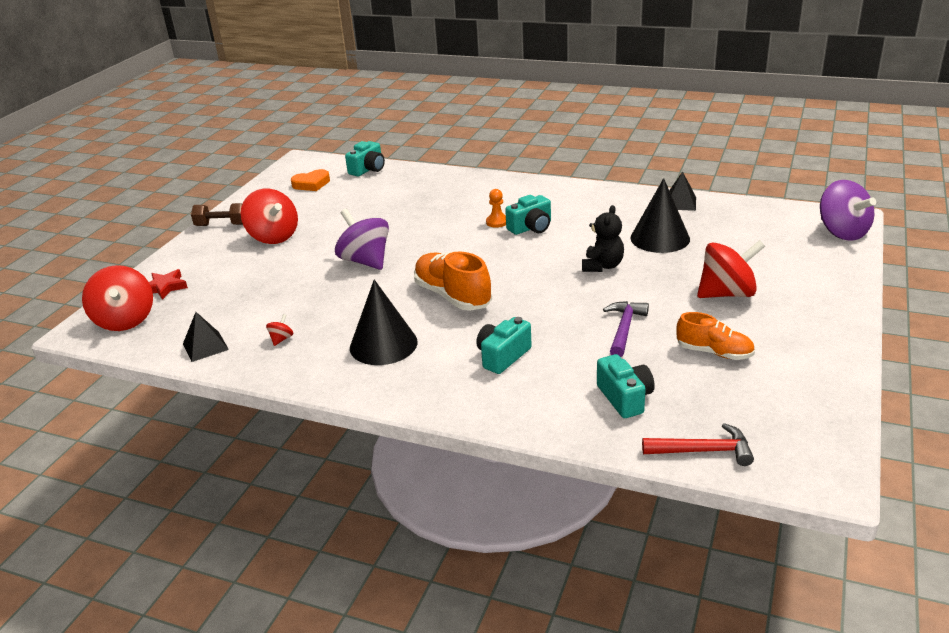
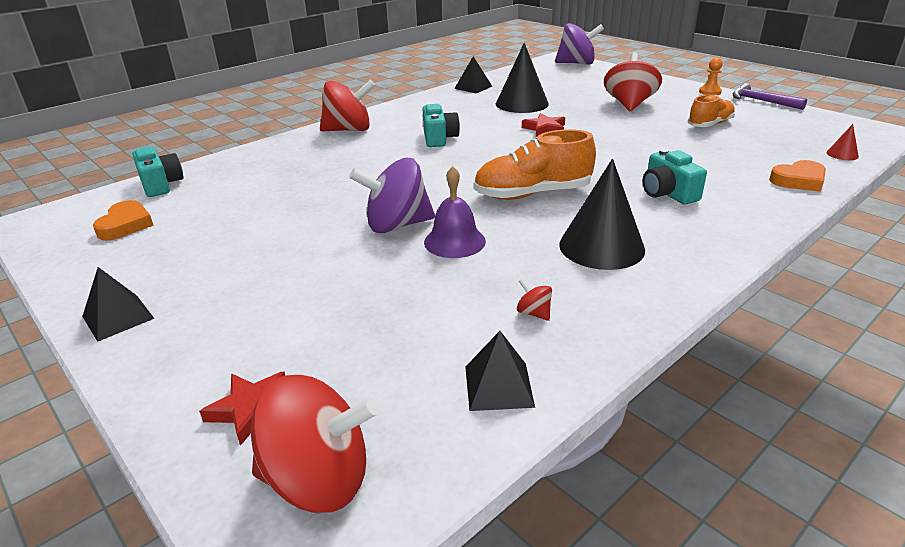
camera: 65 degrees left, 0 degrees up
(221, 225) = (118, 317): brown dumbbell -> black pyramid
(273, 237) = (234, 277): red spinning top -> red spinning top (349, 130)
(355, 288) = (454, 241): none -> purple bell
(497, 222) = (406, 148): orange pawn -> orange pawn (710, 92)
(594, 425) = (798, 180): none -> orange heart
(602, 266) = (544, 129): black teddy bear -> red star
(624, 329) = (655, 142): purple hammer -> purple hammer (761, 101)
(625, 398) = (761, 162): turquoise camera -> none
(703, 451) = (842, 154): red hammer -> red cone

